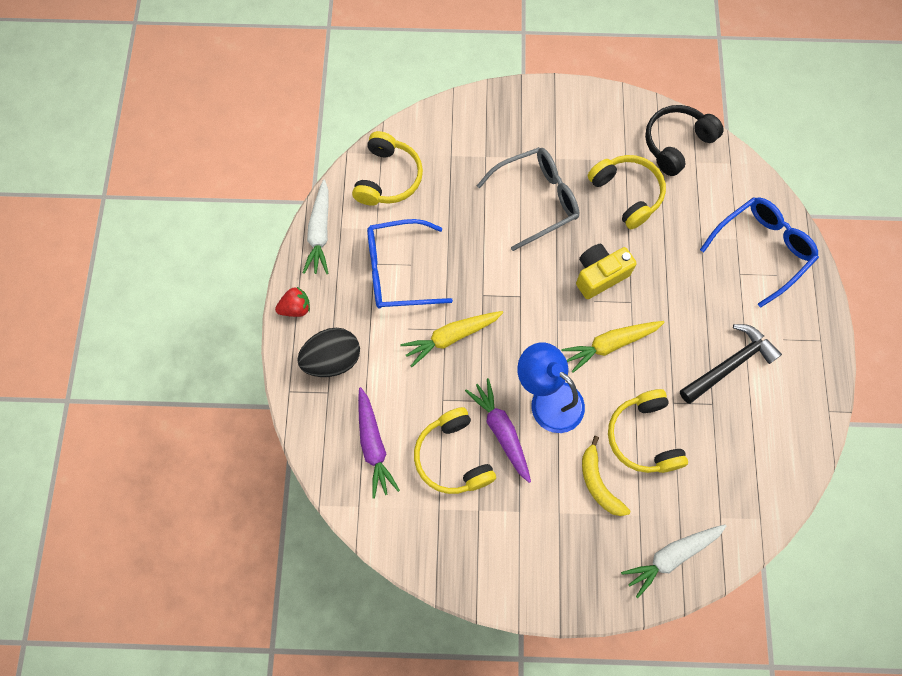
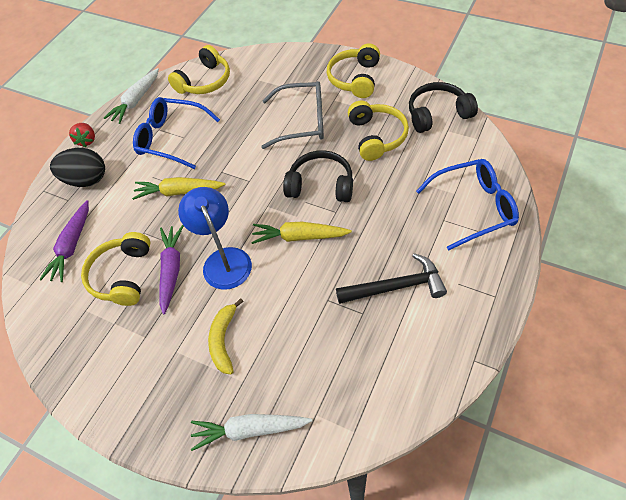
camera: 30 degrees right, 15 degrees down
(296, 308) = (87, 141): red strawberry -> red strawberry turned 75 degrees clockwise
(599, 275) = (321, 185): yellow camera -> black headphones
(643, 437) = (285, 317): yellow headphones -> yellow headphones (355, 79)

